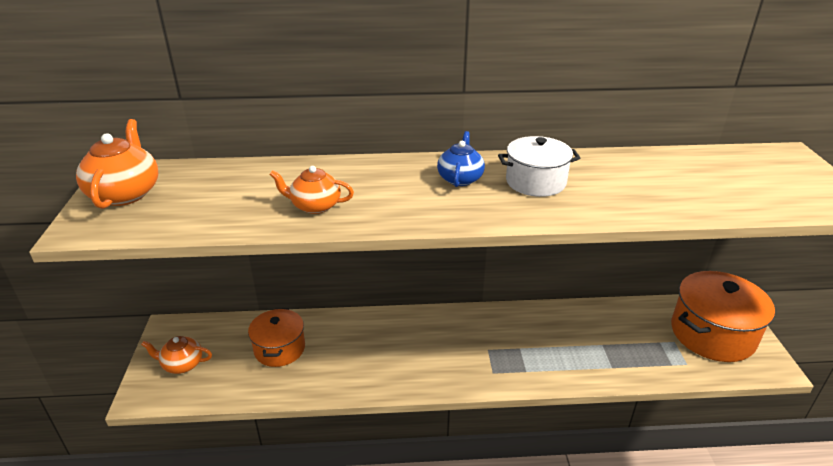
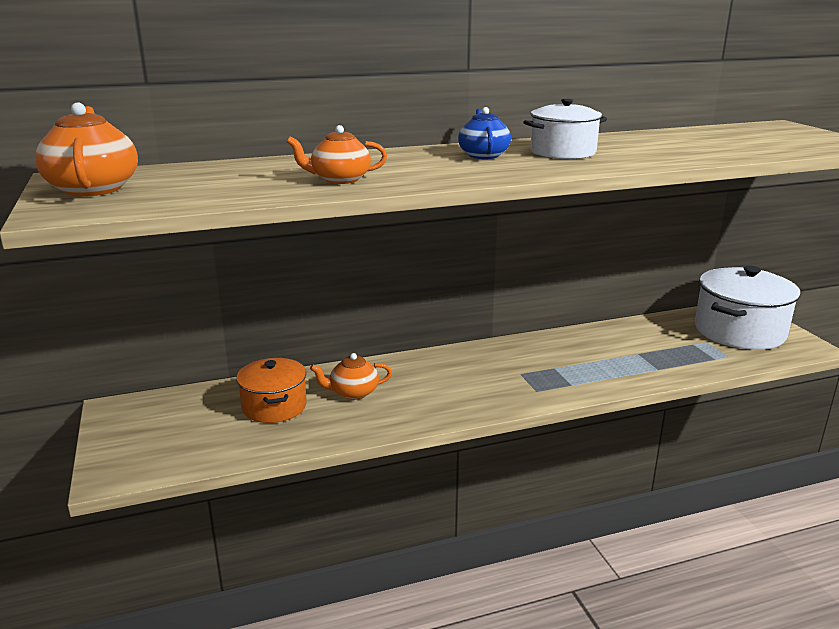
camera: 15 degrees left, 10 degrees down
(182, 364) = (152, 438): orange teapot -> orange teapot (353, 392)
(712, 334) = (739, 331): orange pot -> white pot

